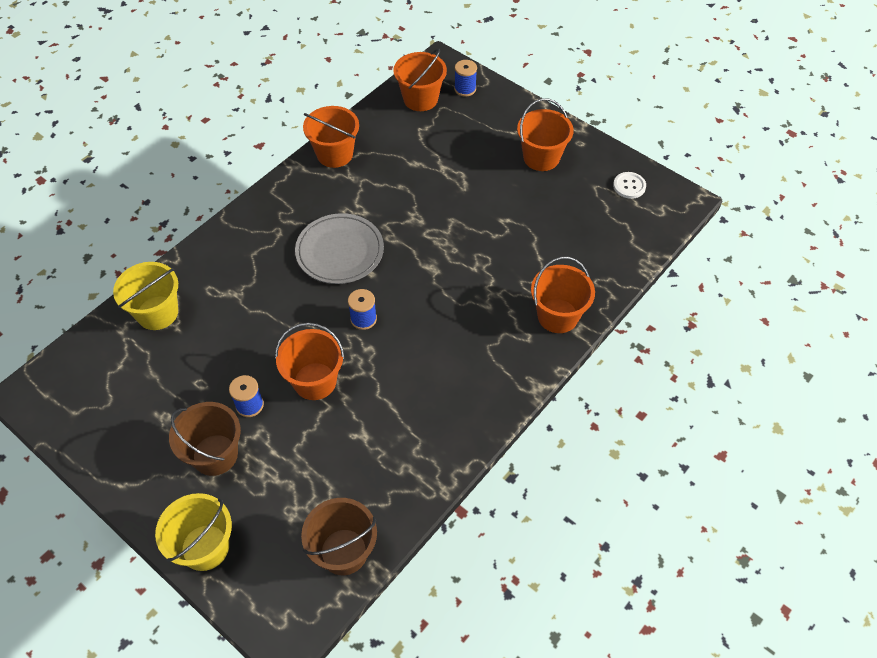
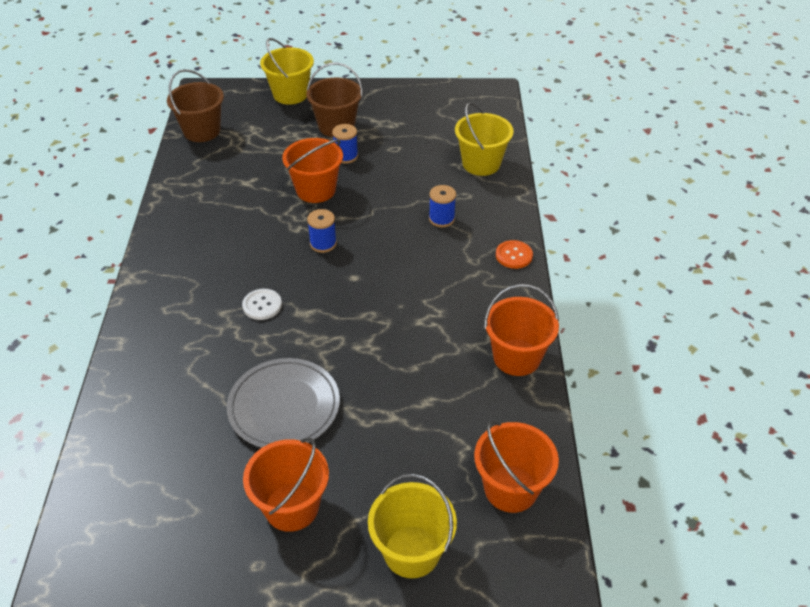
camera: 140 degrees right, 10 degrees down
(247, 217) = (514, 255): none -> orange button
(340, 251) = (401, 277): grey plate -> grey plate (284, 406)
(465, 89) = (475, 545): blue spool -> blue spool (441, 219)
(498, 104) = (411, 551): none -> yellow bucket
(557, 316) = (148, 342): orange bucket -> none
(629, 186) = (151, 540): white button -> white button (262, 305)

